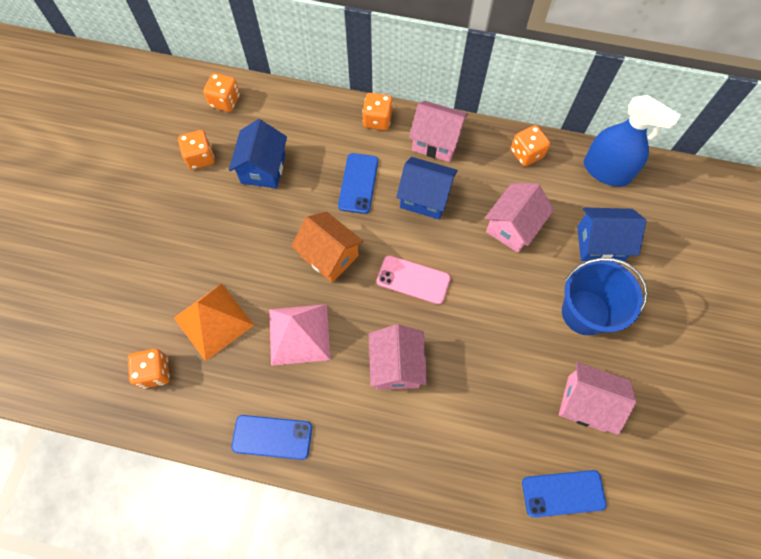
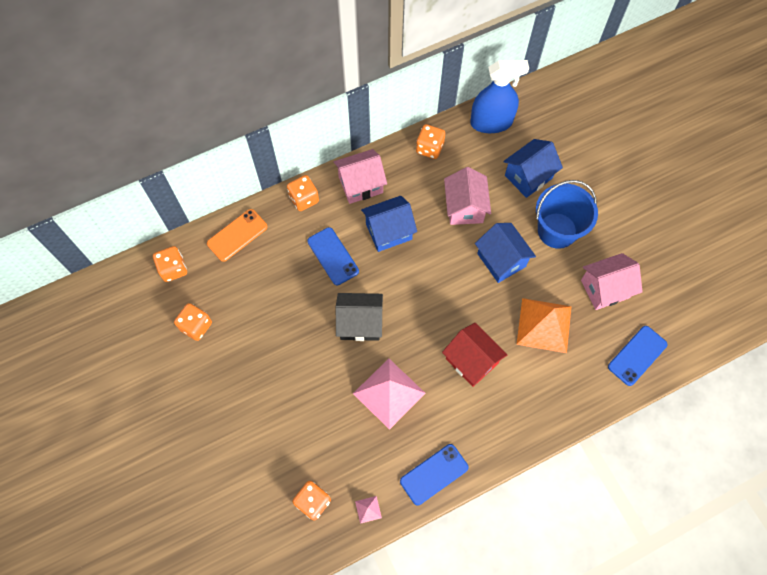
camera: 40 degrees left, 0 degrees up
(191, 418) = (368, 509): none -> pink pyramid
(213, 321) = (321, 433): orange pyramid -> orange pyramid (544, 325)
(263, 168) = (253, 298): blue house -> blue house (501, 260)
(297, 110) = (237, 235): none -> orange phone
(329, 256) = (360, 323): orange house -> black house
(396, 366) = (471, 361): pink house -> red house
(413, 280) = (431, 295): pink phone -> none

